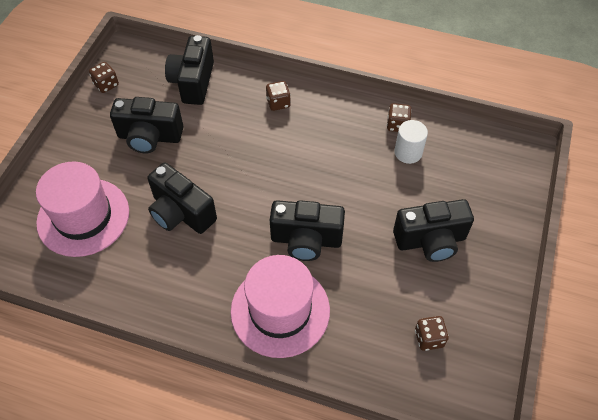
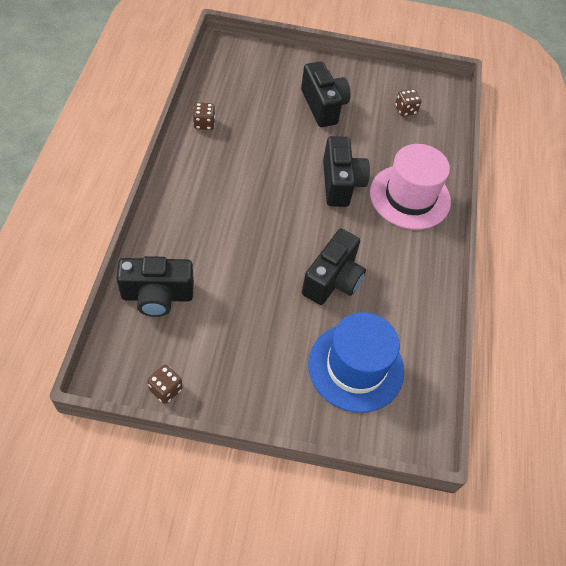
camera: 105 degrees left, 0 degrees up
(83, 217) = (356, 367): pink hat -> blue hat
(149, 137) = (243, 325): black camera -> none
(278, 103) = (183, 214): brown dice -> none
(408, 152) = (235, 117): white cylinder -> none

